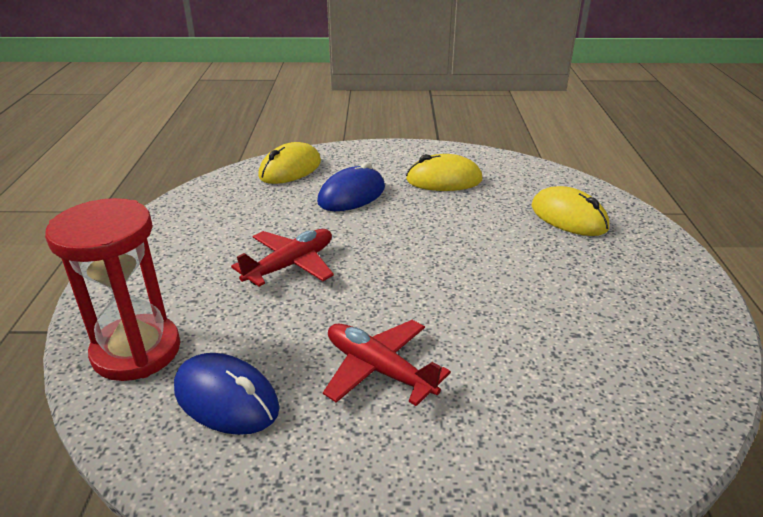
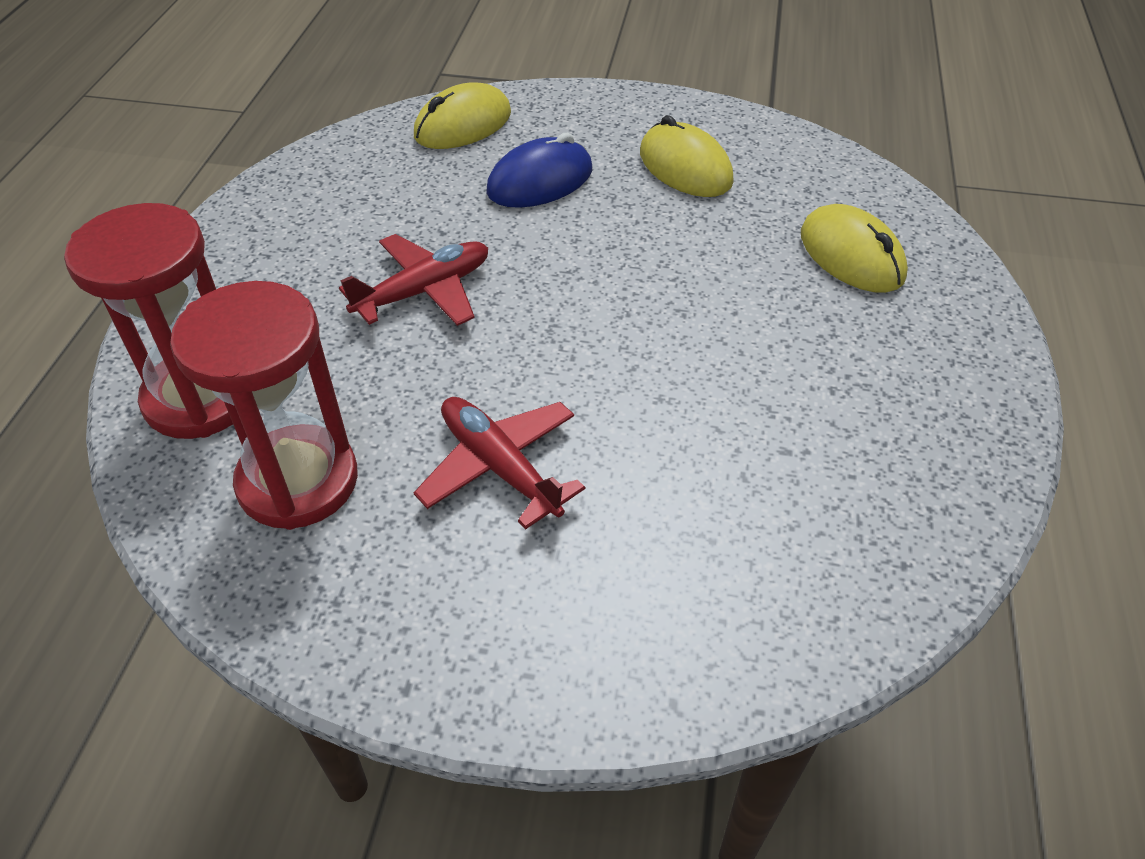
camera: 10 degrees right, 15 degrees up
(226, 399) = (298, 481): blue mouse -> red hourglass
(444, 180) = (685, 168): yellow mouse -> yellow mouse turned 45 degrees clockwise

